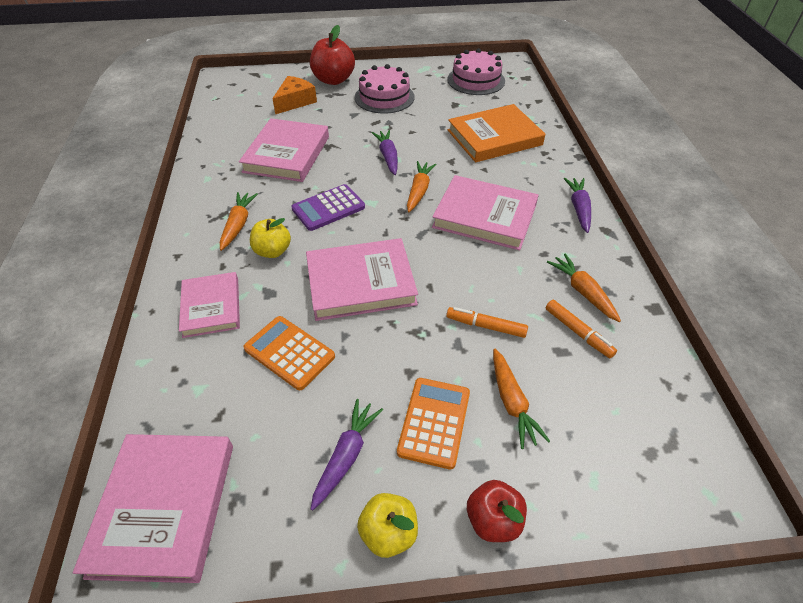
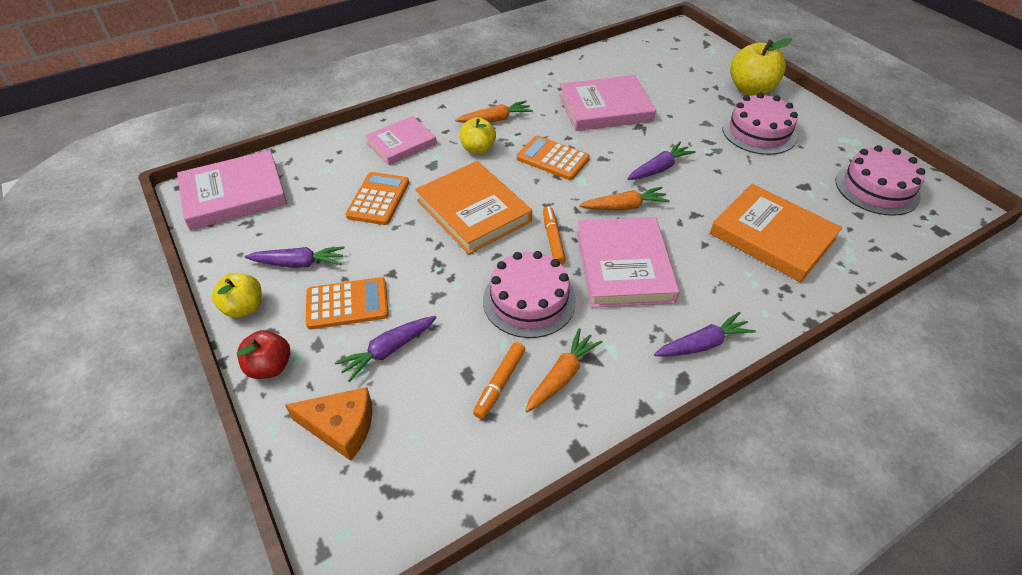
camera: 65 degrees right, 0 degrees up
(295, 101) = (688, 82): orange cheese -> orange cheese (341, 427)
(328, 208) = (552, 159): purple calculator -> orange calculator
(333, 80) = (751, 90): red apple -> yellow apple
(361, 283) = (473, 211): pink book -> orange book
(486, 326) = (469, 308): orange marker -> orange marker (553, 239)
(494, 283) = (529, 300): none -> pink cake
(512, 402) = (388, 350): orange carrot -> purple carrot

